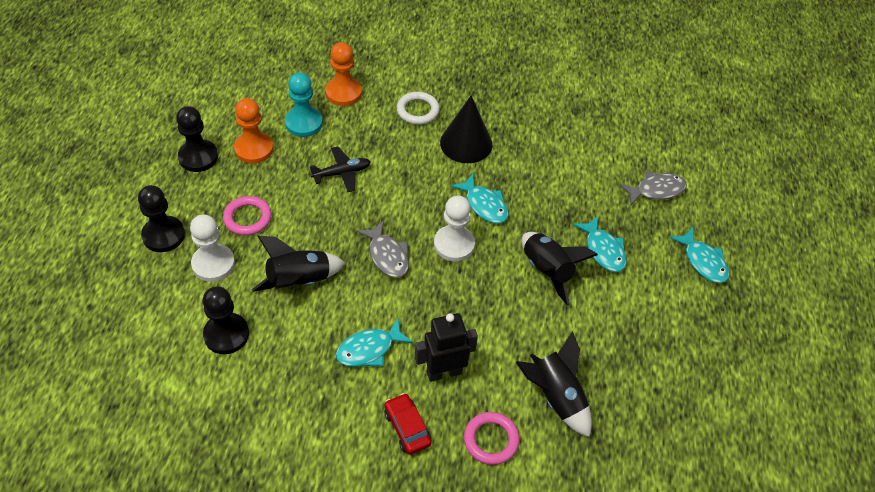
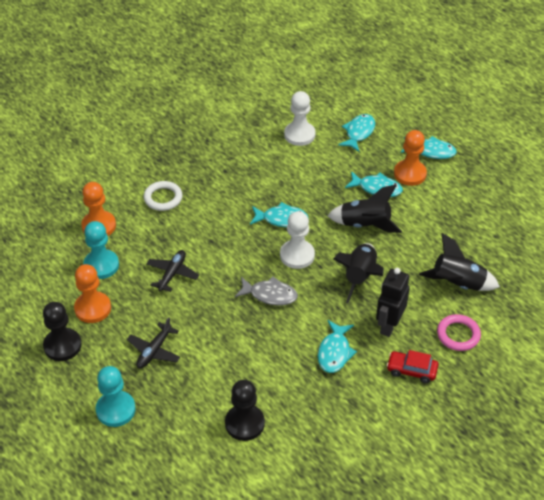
camera: 45 degrees left, 5 degrees down
(163, 235) = (115, 410): black pawn -> turquoise pawn
(213, 264) = (174, 395): white pawn -> white pawn (299, 135)
(247, 218) = (154, 351): pink ring -> black plane
(299, 281) = (241, 355): black rocket -> black rocket (360, 277)
(466, 143) = (220, 193): black cone -> none
(653, 264) = (410, 174): none -> orange pawn
(656, 190) = (359, 133): grey fish -> turquoise fish

